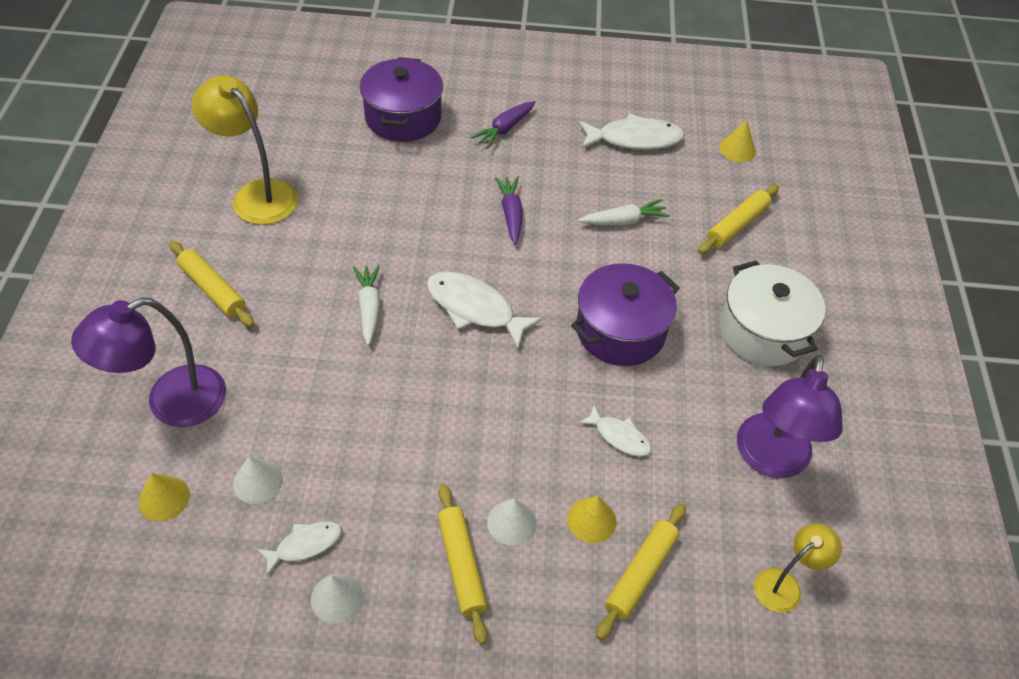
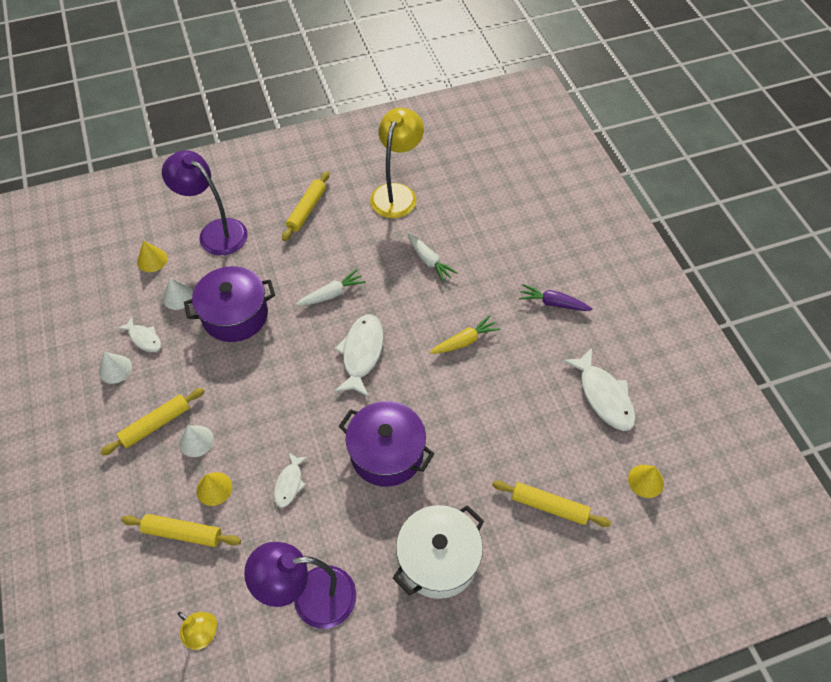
camera: 70 degrees right, 5 degrees up
(403, 117) = (522, 237): purple pot -> purple pot (235, 315)
(511, 214) = (464, 341): purple carrot -> yellow carrot
(623, 221) = (502, 419): white carrot -> white carrot (429, 261)

